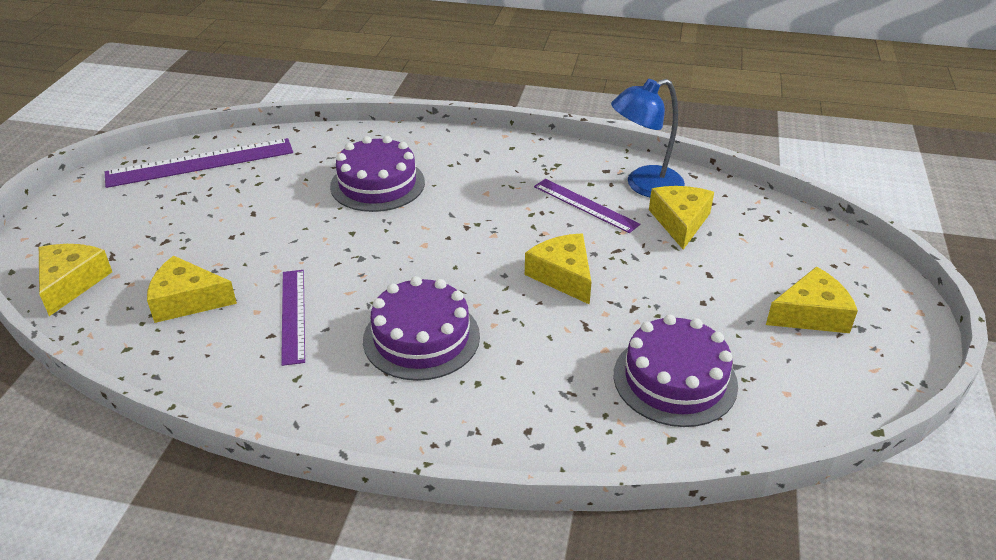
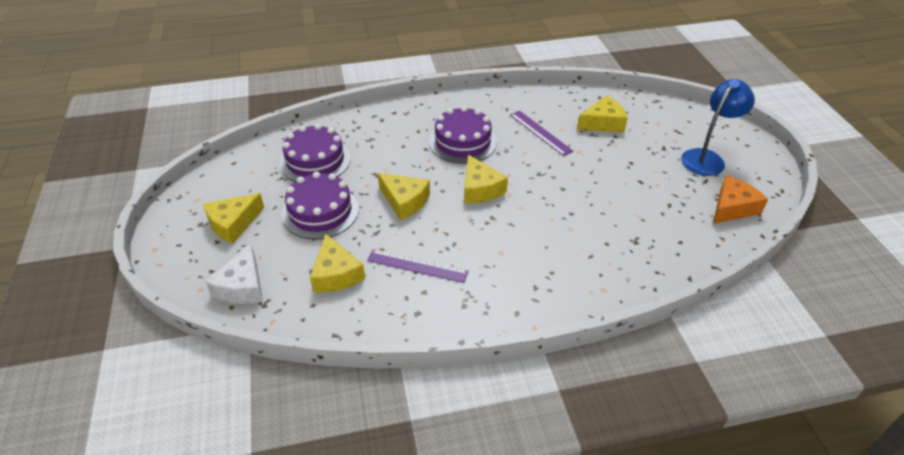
camera: 155 degrees right, 5 degrees up
(71, 283) = (673, 113): yellow cheese -> yellow cheese (480, 189)
(200, 163) = (732, 207): purple ruler -> orange cheese
(377, 184) = (587, 232): purple cake -> purple cake (320, 212)
(644, 185) = (377, 305): blue lamp -> blue lamp (707, 158)
(792, 239) = (242, 286): none -> white cheese

